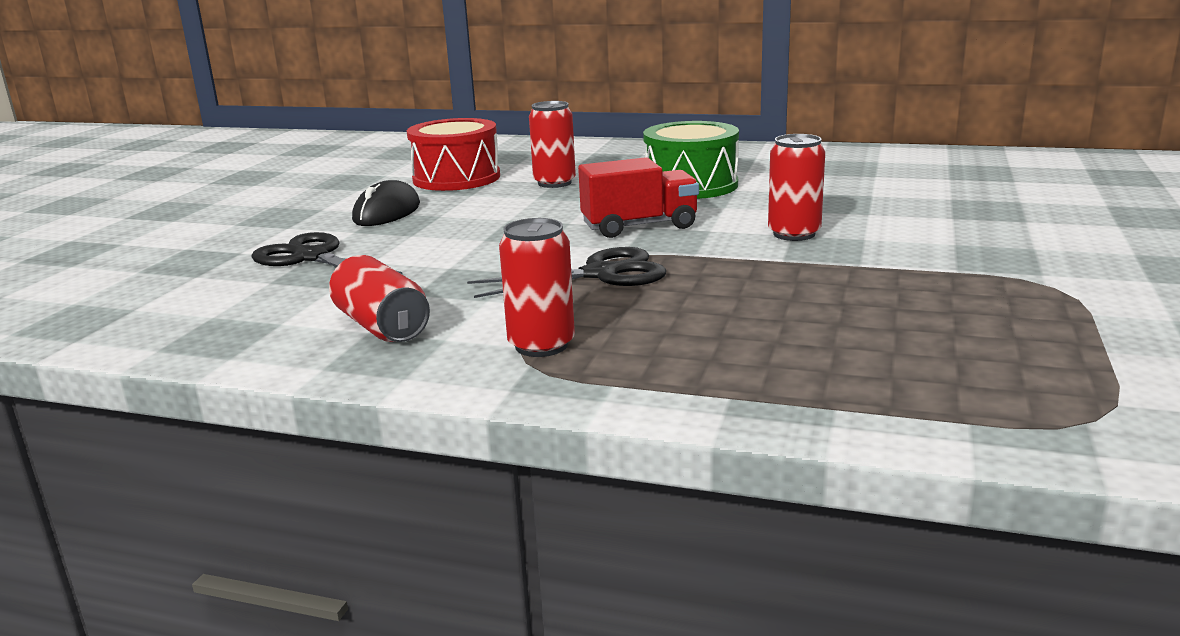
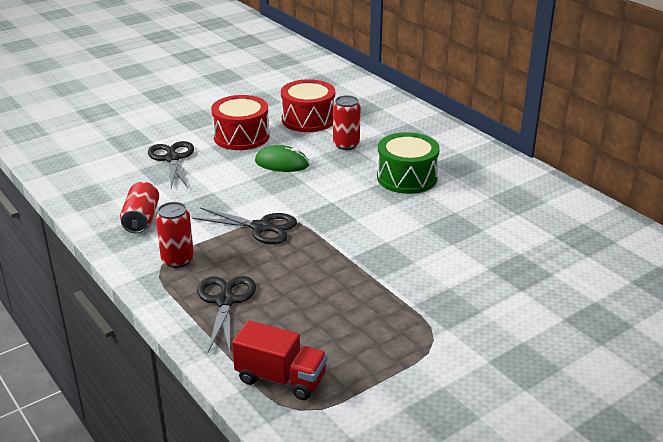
camera: 35 degrees right, 10 degrees up
(387, 212) = (241, 136): black mouse -> red drum
(500, 217) = (282, 163): none -> green mouse
(639, 226) = (329, 200): red truck -> red truck (281, 379)
(717, 357) = (225, 301): none -> black scissors
(794, 234) = (387, 241): red can -> none

